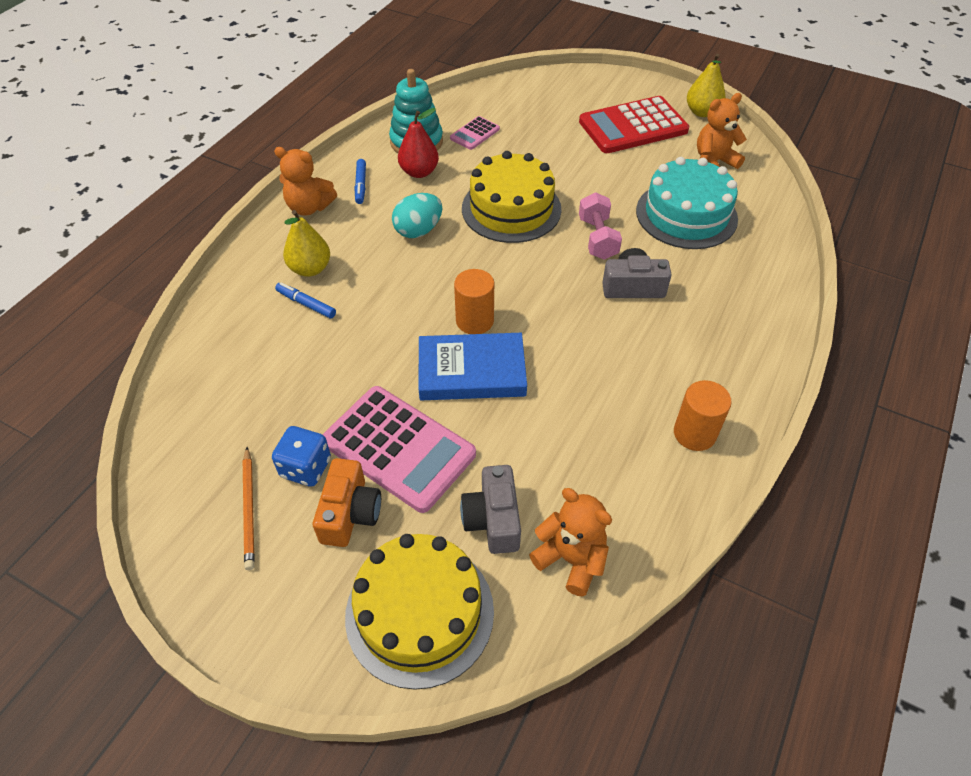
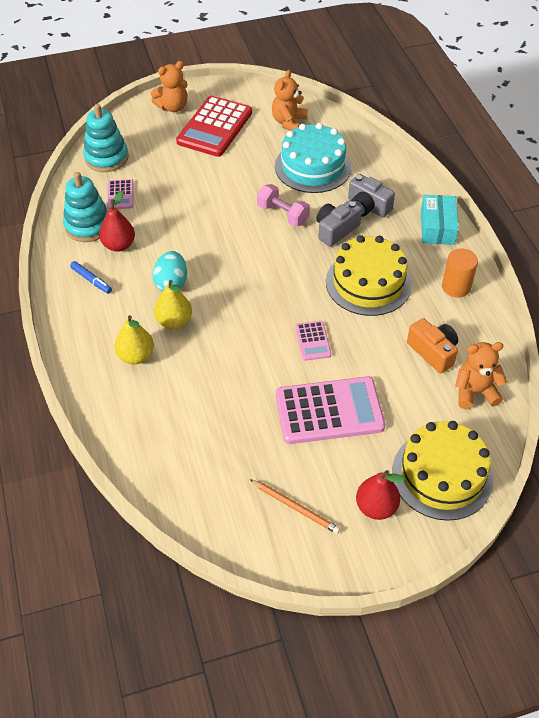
camera: 45 degrees left, 0 degrees up
(306, 304) = (165, 378): blue marker -> none
(306, 468) = (295, 462): blue dice -> none
(309, 207) = (77, 319): orange teddy bear -> orange teddy bear (173, 107)
(315, 580) = (376, 507): none -> red pear
(350, 513) = (349, 463): orange camera -> orange camera (433, 352)
(471, 371) = (312, 341): blue book -> pink calculator
(474, 321) = (277, 312): orange cylinder -> none
(493, 519) = (419, 405): grey camera -> grey camera (367, 207)
(503, 98) = (106, 158): none -> turquoise stacking toy
(511, 209) = (210, 230): yellow cake -> yellow cake (368, 283)
(702, 112) = (244, 92): yellow pear -> yellow pear (174, 321)
(752, 358) = (437, 227): none -> turquoise box

